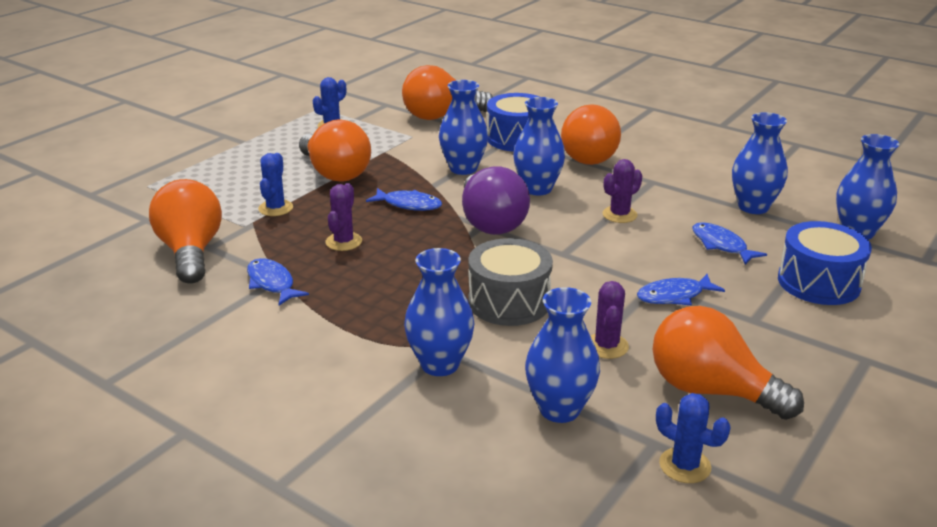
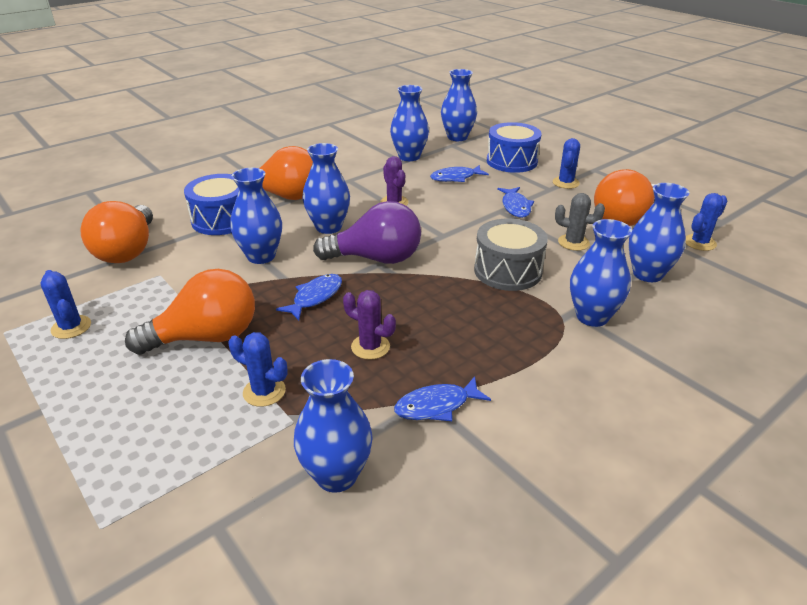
camera: 75 degrees left, 5 degrees up
(191, 252) = (336, 475): orange light bulb -> blue vase
(606, 346) = (573, 242): purple cactus -> grey cactus
(788, 333) = (565, 183): none -> blue cactus

